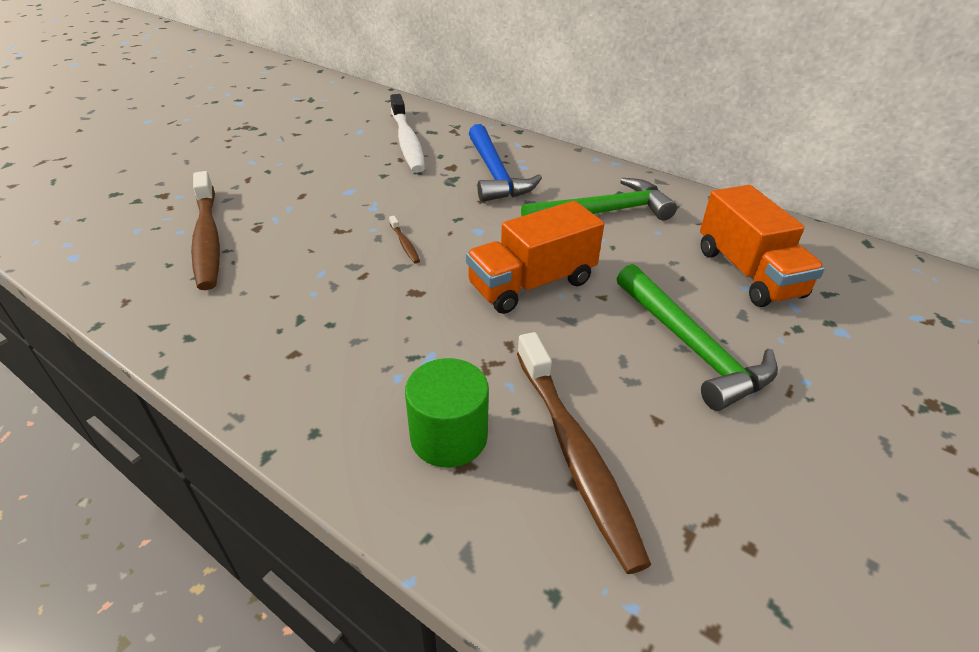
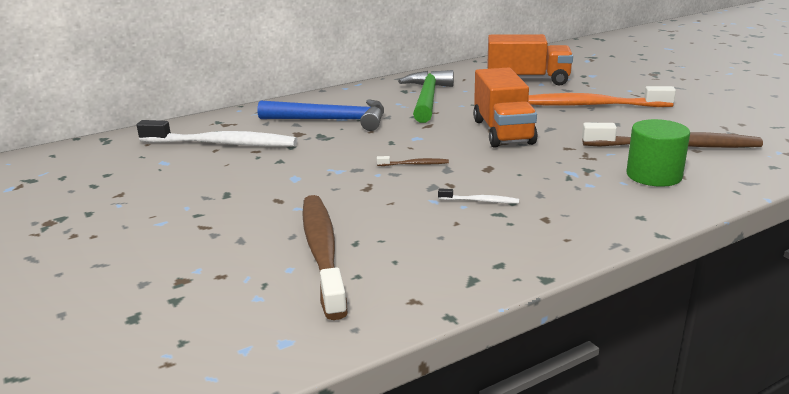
camera: 65 degrees left, 15 degrees down
(208, 238) = (322, 252): brown toothbrush -> brown toothbrush turned 105 degrees counterclockwise
(326, 301) = (480, 201): none -> white toothbrush
(691, 346) = (591, 105): green hammer -> orange toothbrush

